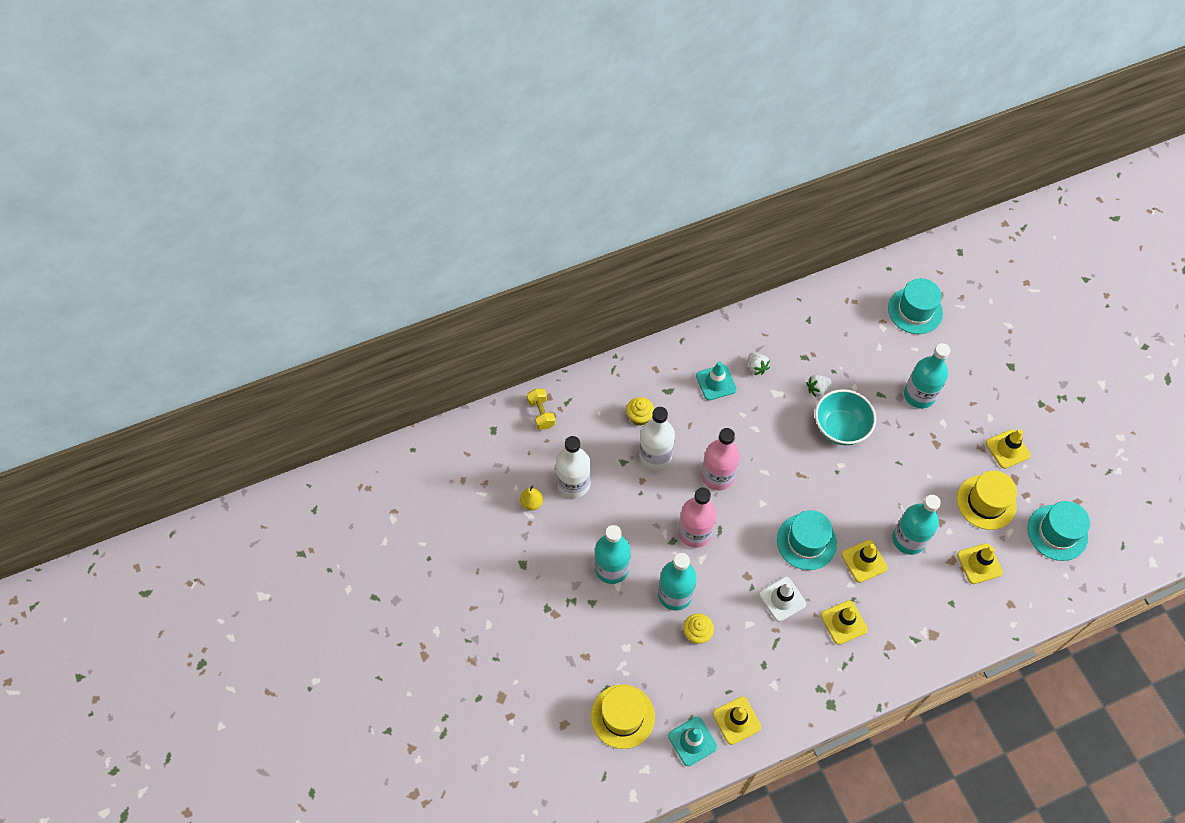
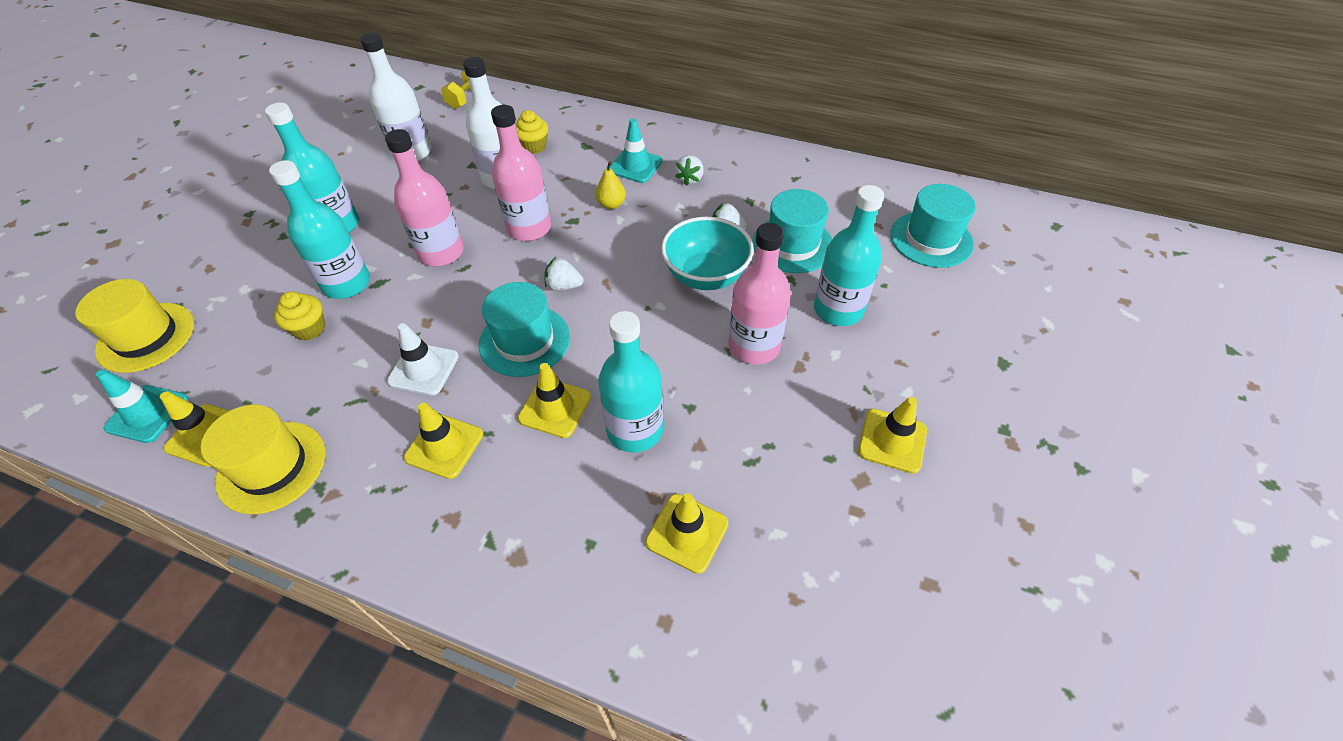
camera: 45 degrees right, 10 degrees down
(532, 503) = (364, 142): yellow pear -> yellow pear (611, 204)
(783, 495) = (564, 286): none -> white strawberry
(907, 450) = (754, 346): none -> pink bottle
(986, 502) = (787, 473): yellow hat -> yellow hat (272, 466)
(1057, 532) = (850, 596): turquoise hat -> turquoise hat (793, 244)

